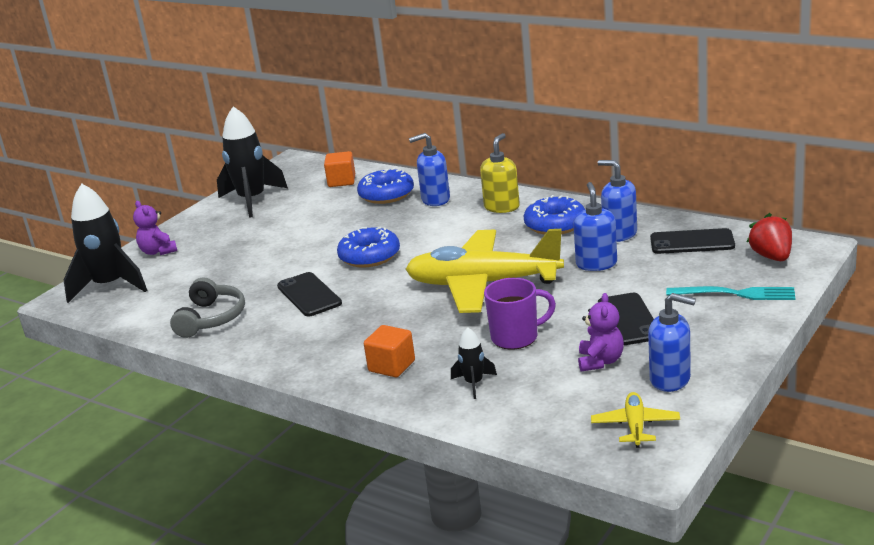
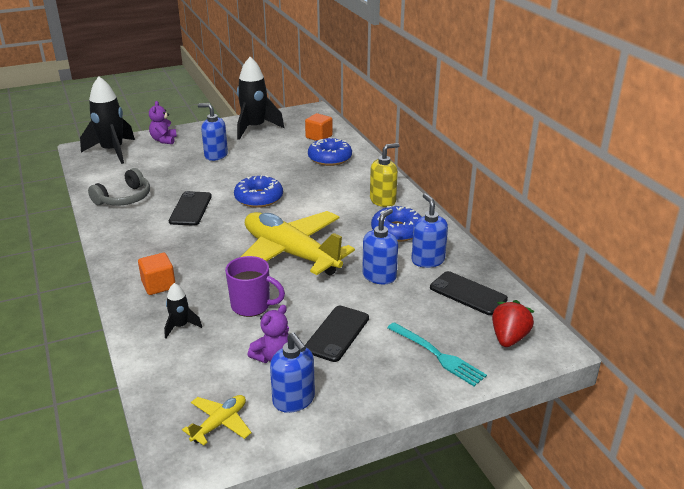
camera: 30 degrees right, 5 degrees up
(435, 200) = (351, 175): blue soap dispenser -> blue soap dispenser (216, 155)

